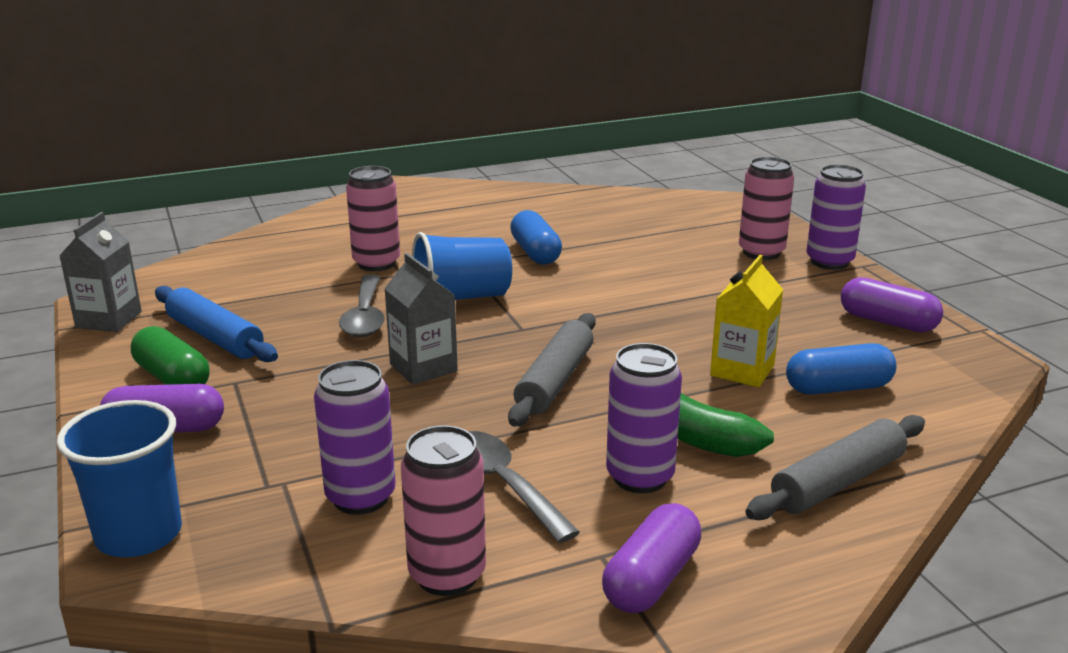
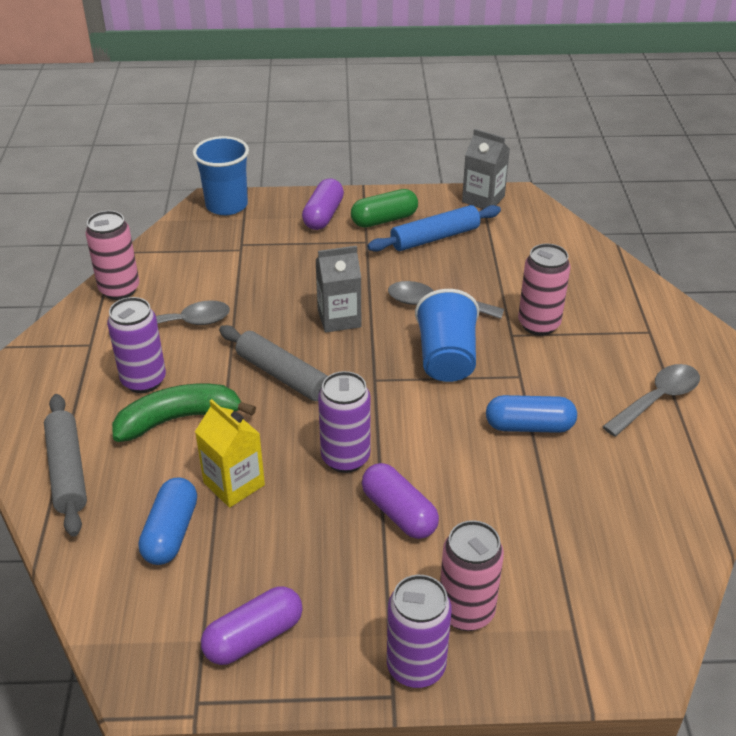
camera: 110 degrees right, 15 degrees up
(360, 497) = (206, 272): purple can -> purple can (345, 458)
(461, 212) = (657, 400): none -> grey spoon
(651, 579) = (57, 356): purple capsule -> purple capsule (399, 513)

